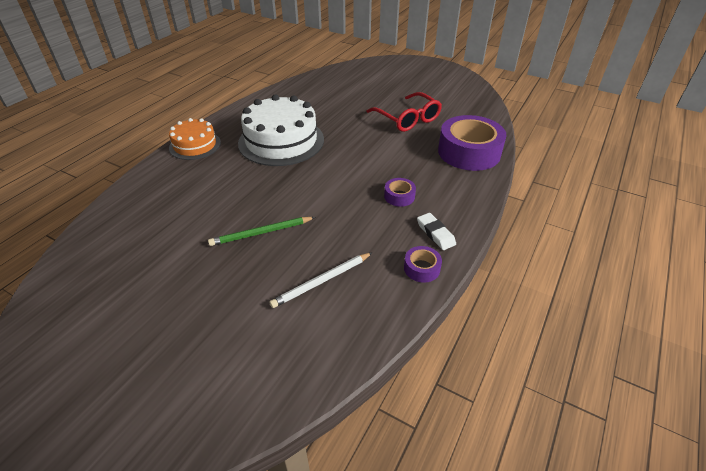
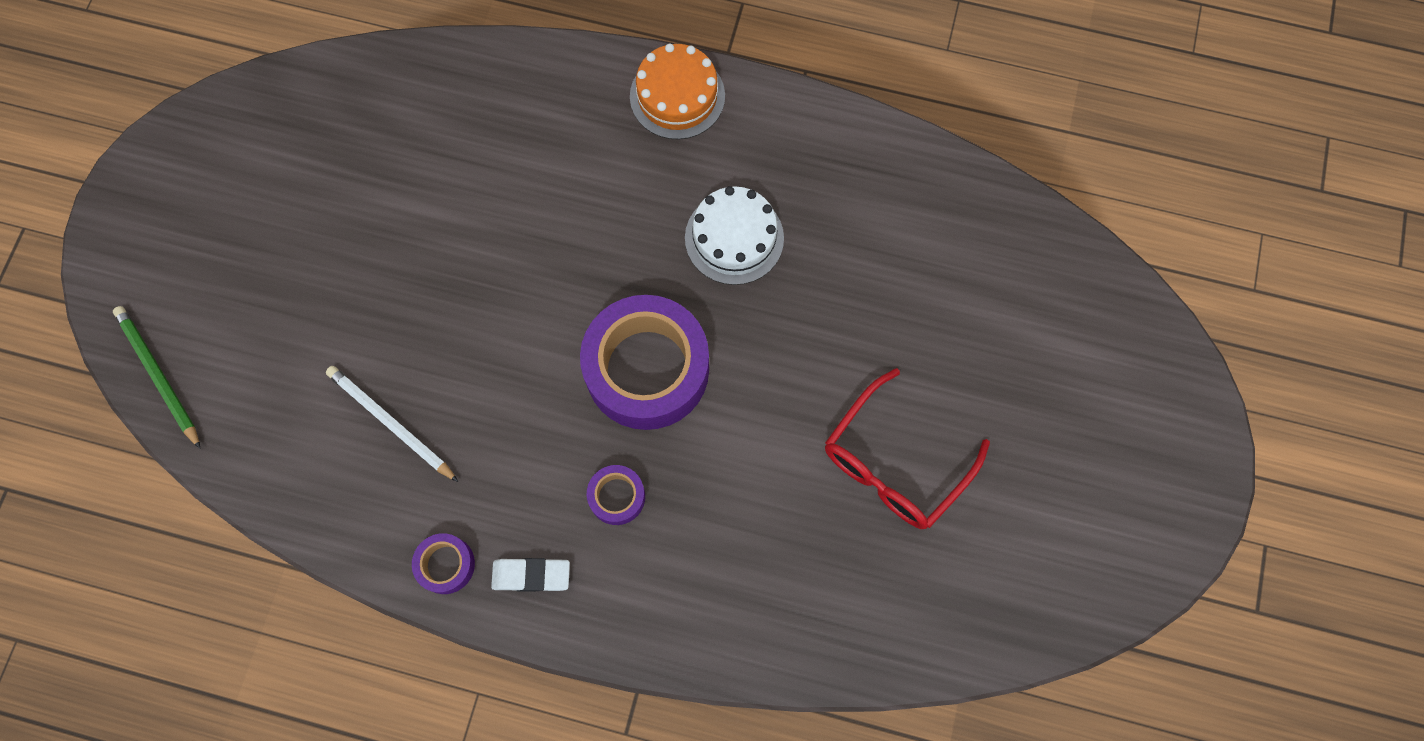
camera: 75 degrees right, 30 degrees up
(261, 233) = (472, 301): green pencil -> green pencil (158, 375)
(281, 141) = (734, 238): white cake -> white cake, size x0.58
(435, 233) = (531, 575): white eraser -> white eraser turned 45 degrees clockwise
(469, 152) = (799, 611): purple tape -> purple tape (647, 369)

